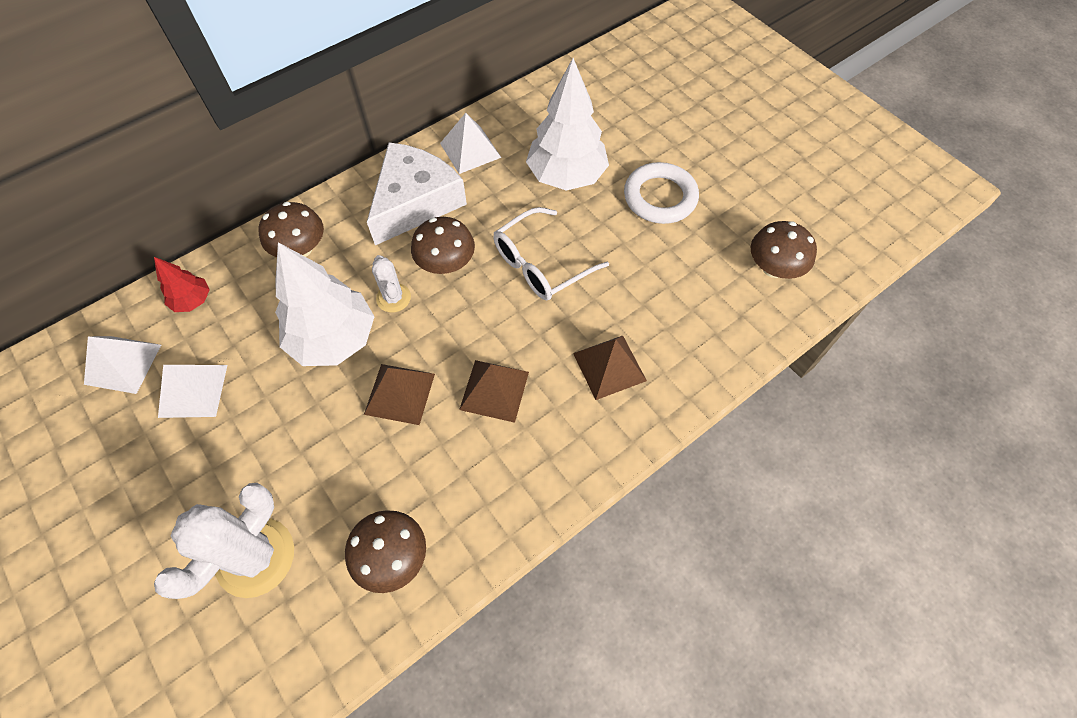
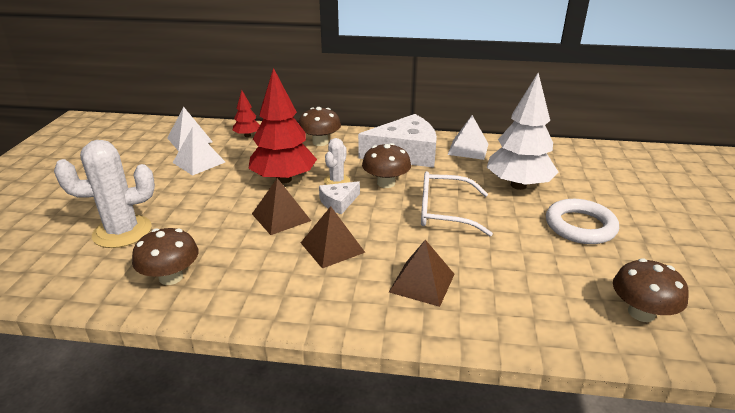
camera: 45 degrees right, 30 degrees down
(334, 339) = (284, 179): white tree -> red tree
(431, 327) = (338, 202): none -> white cheese

